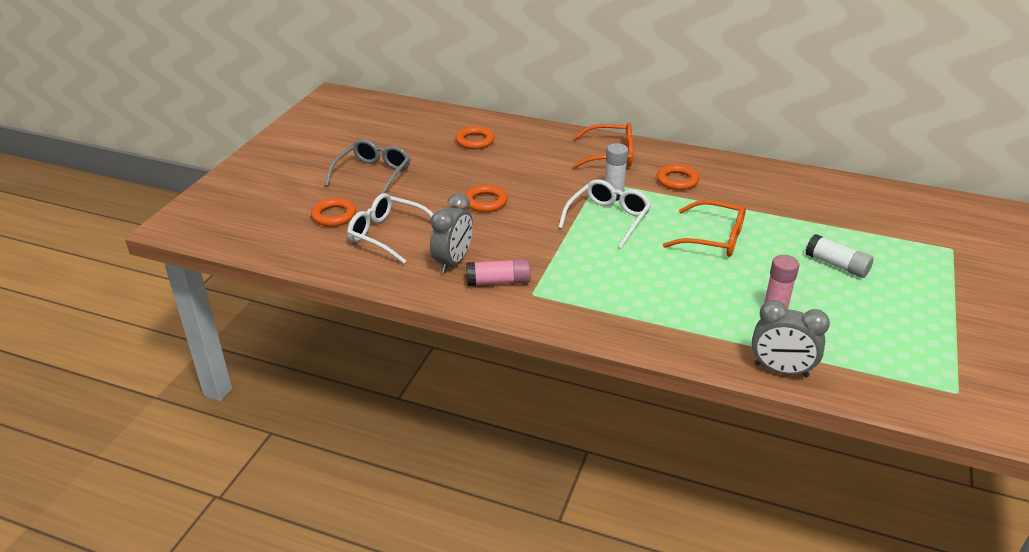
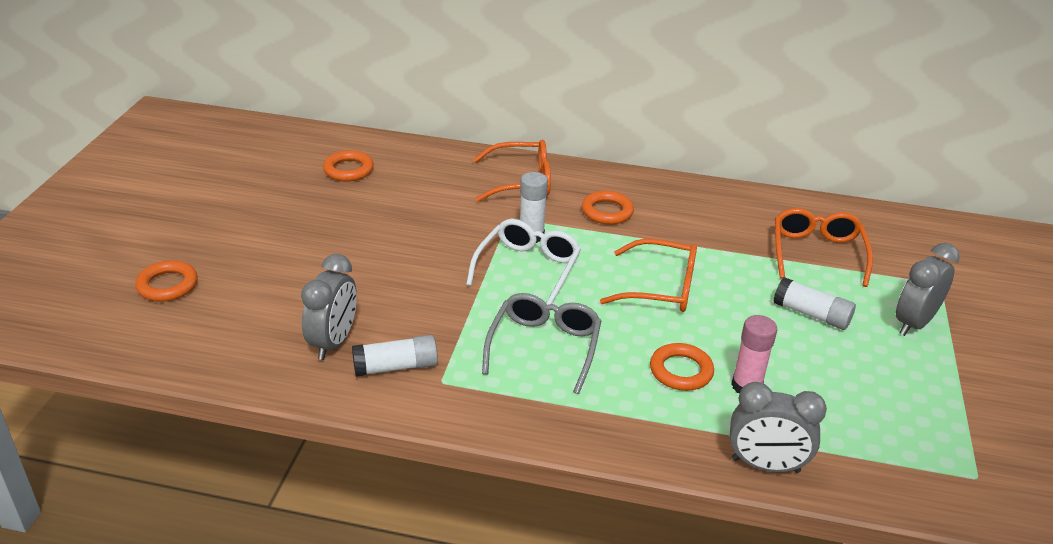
camera: 10 degrees left, 0 degrees up
(373, 174) = (217, 223): grey glasses -> grey glasses (544, 347)
(388, 234) = (243, 308): white glasses -> none
(485, 202) = (369, 254): orange ring -> orange ring (681, 371)
(498, 282) = (396, 367): pink glue stick -> white glue stick
(849, 220) = (817, 253): none -> orange glasses
(924, 277) = (913, 323): none -> grey clock

